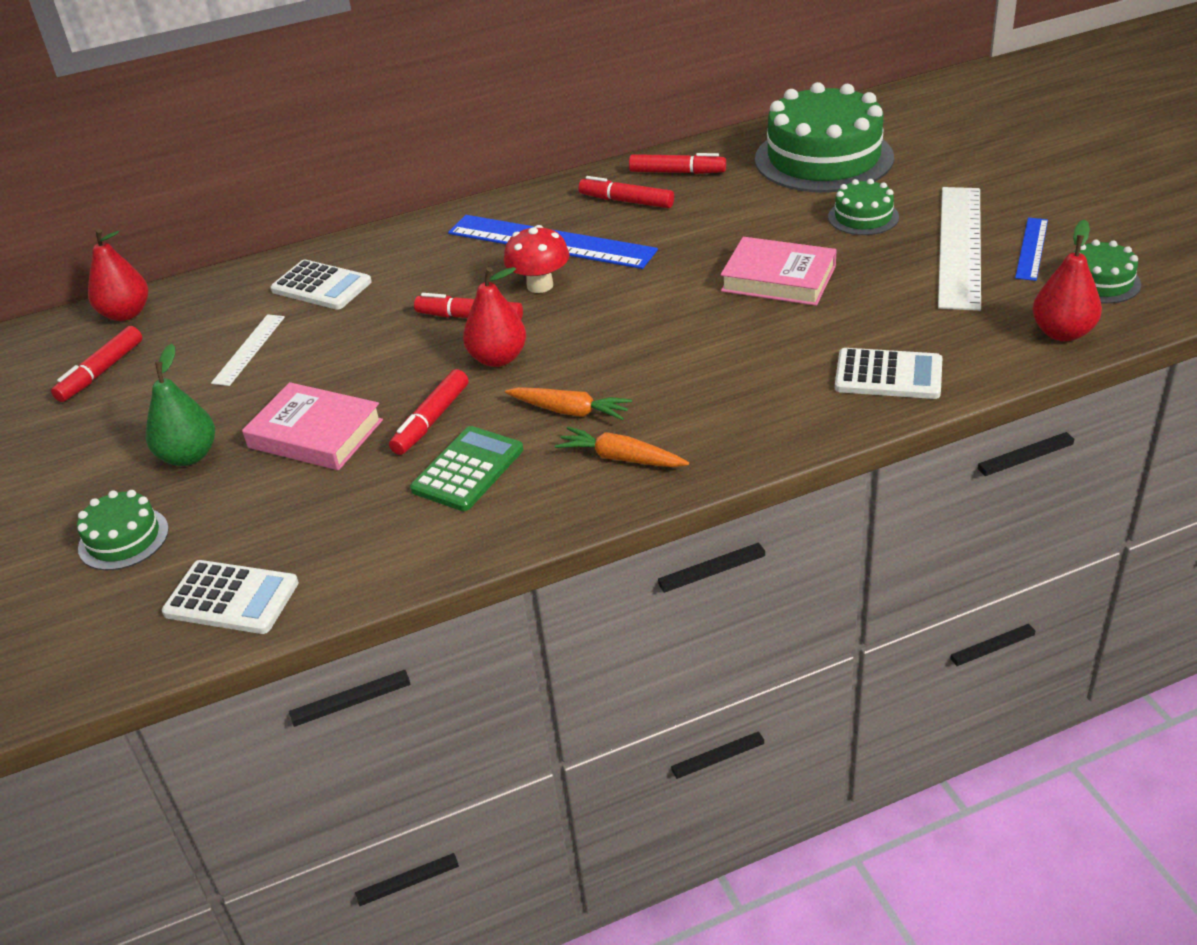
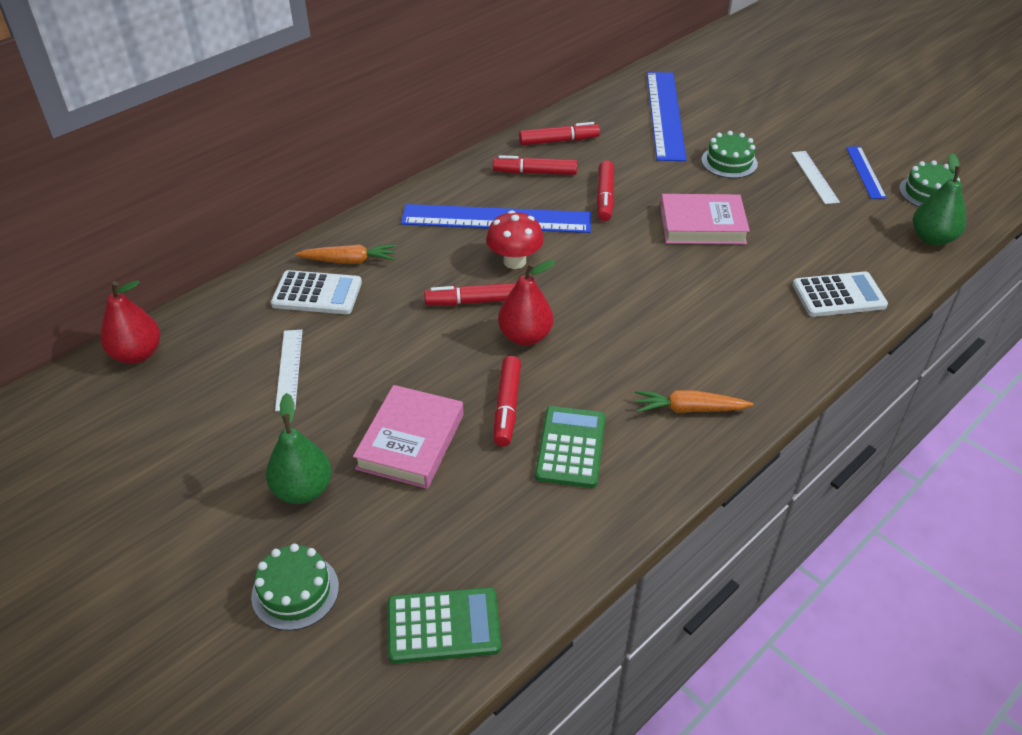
camera: 25 degrees left, 5 degrees up
(101, 372) = (152, 420): red marker -> red marker (605, 197)
(231, 598) = (443, 625): white calculator -> green calculator
(315, 434) = (411, 441): pink book -> pink book turned 75 degrees counterclockwise
(570, 411) = (619, 374): orange carrot -> orange carrot (349, 261)
(823, 158) = (665, 115): green cake -> blue ruler
(959, 246) = (814, 177): white ruler -> white ruler, size x0.51
(1062, 333) = (932, 238): red pear -> green pear

